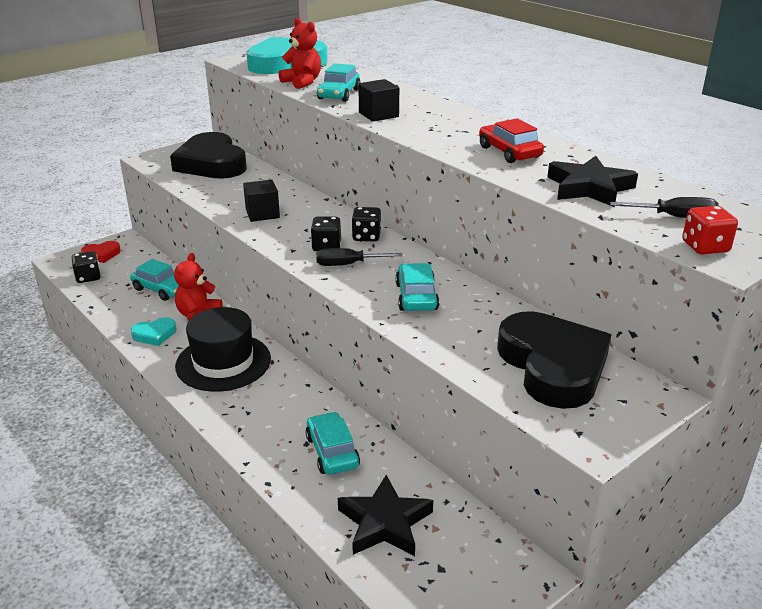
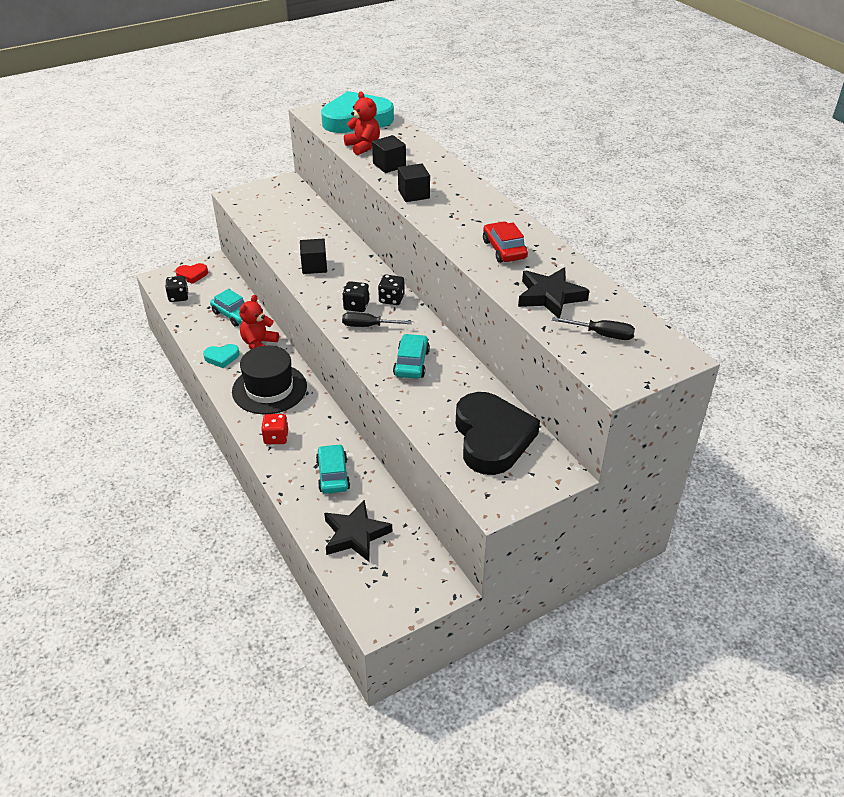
camera: 10 degrees right, 10 degrees up
(211, 163) = (285, 206): black heart -> none
(339, 94) = (389, 165): turquoise car -> black cube
(705, 247) = (608, 367): red dice -> red dice (276, 437)

